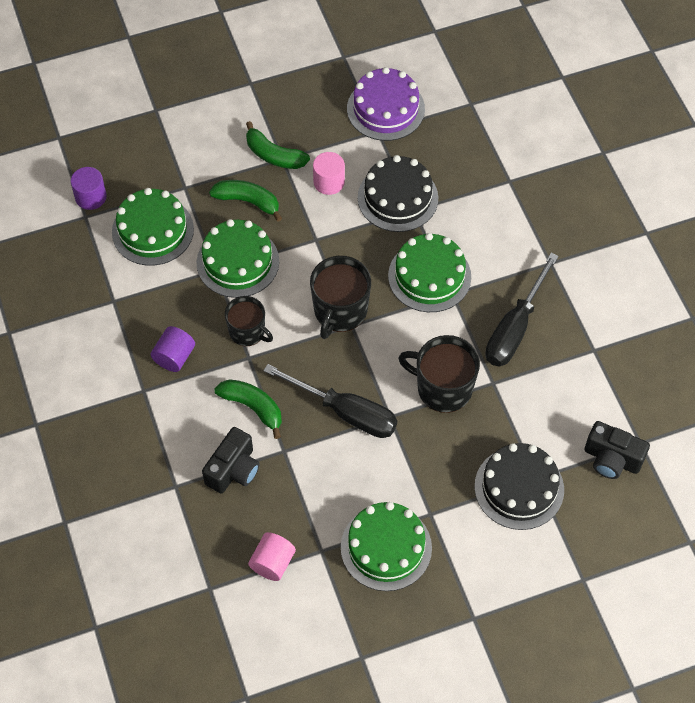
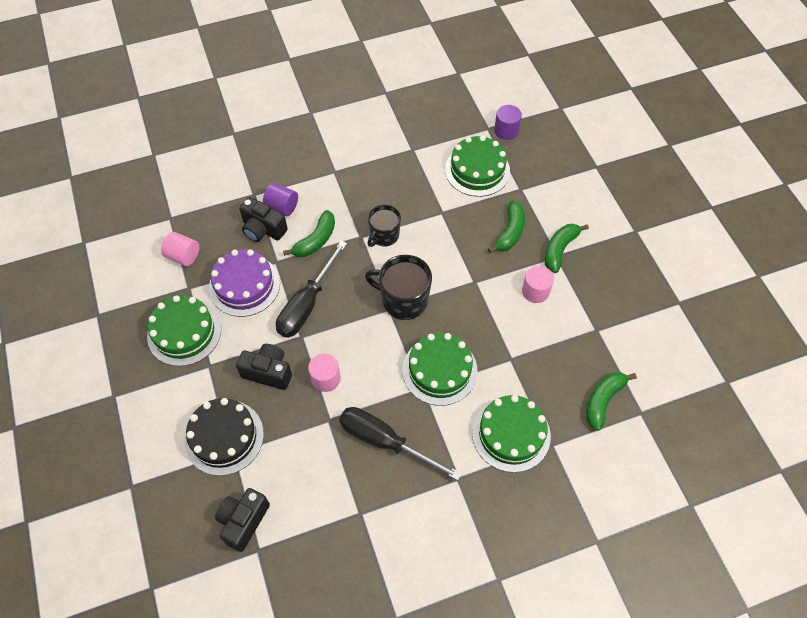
camera: 90 degrees right, 0 degrees up
(174, 357) = (362, 189): purple cylinder -> purple cylinder (282, 207)
(238, 262) = (450, 227): green cake -> green cake (511, 434)
(385, 109) = (623, 337): purple cake -> purple cake (244, 285)
(398, 198) = (523, 346): black cake -> none
(437, 448) = (268, 372): none -> black camera
(443, 388) = (325, 378): black mug -> pink cylinder
(459, 133) = (603, 400): none -> green banana

